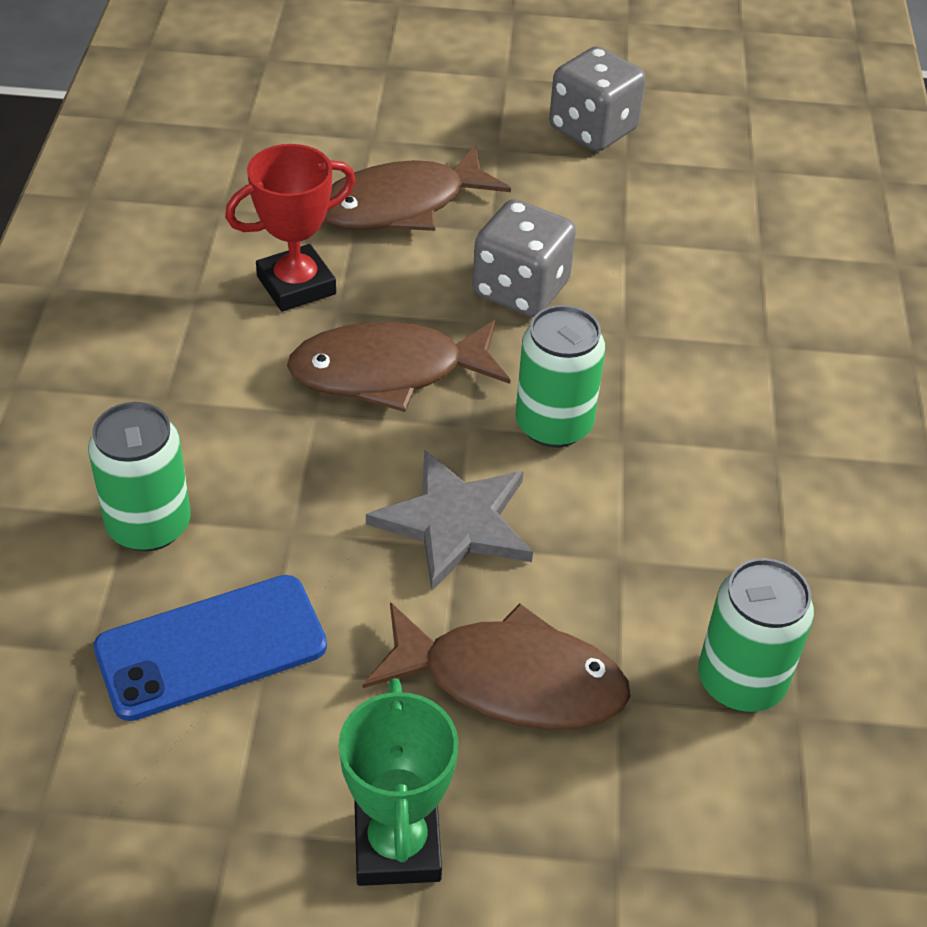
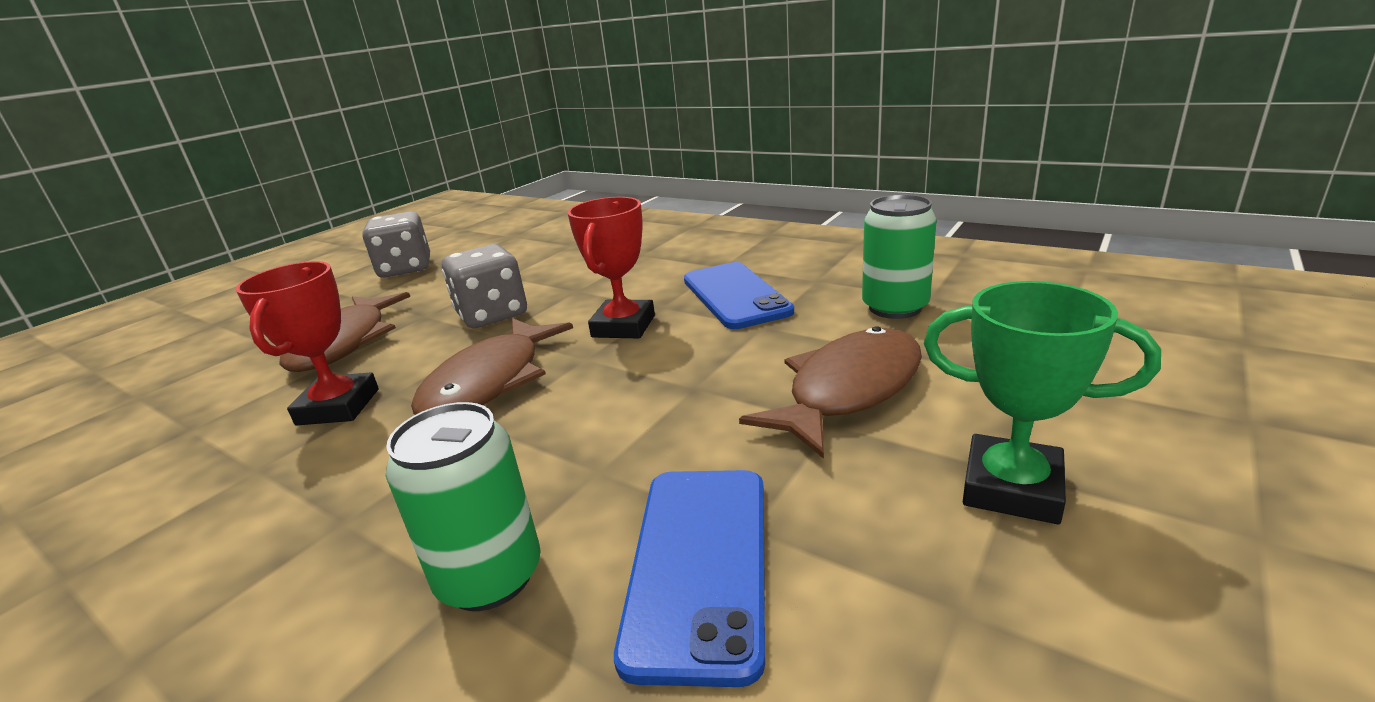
camera: 55 degrees left, 20 degrees down
(455, 522) = (671, 382): grey star -> none
(553, 425) = (623, 326): green can -> red trophy
(689, 500) = (735, 296): none -> blue phone

